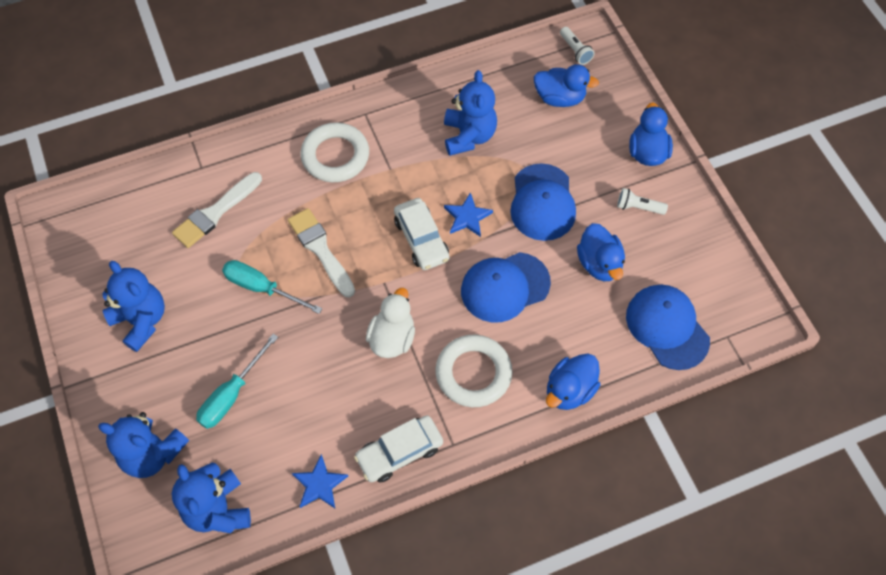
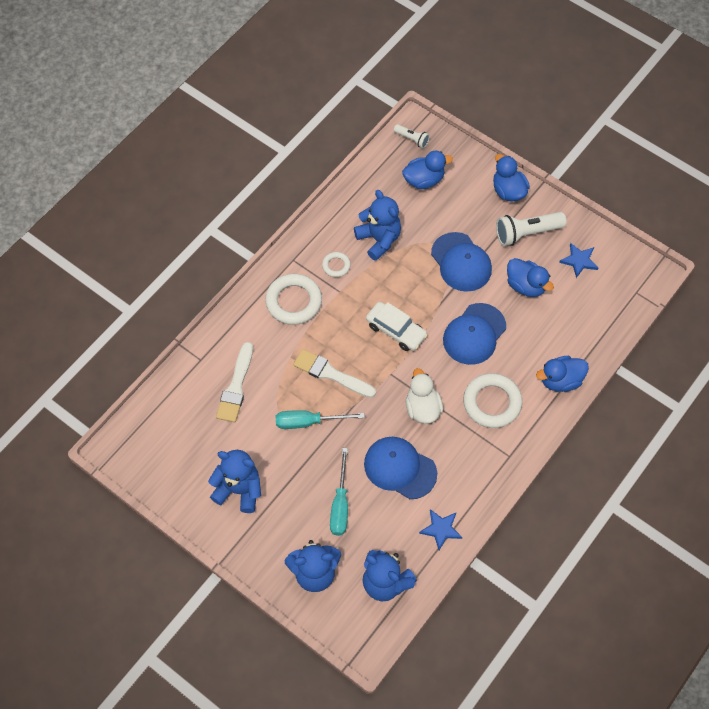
camera: 30 degrees left, 0 degrees up
(399, 452) = (478, 480): white car -> none
(405, 141) = (336, 266): none -> white ring
(467, 217) = (417, 298): blue star -> blue star (579, 261)
(569, 390) = (560, 380): blue duck -> blue duck turned 60 degrees clockwise
(638, 207) = (527, 233): white flashlight -> white flashlight, size x1.81
(667, 327) = (595, 306): blue cap -> blue cap (400, 468)

